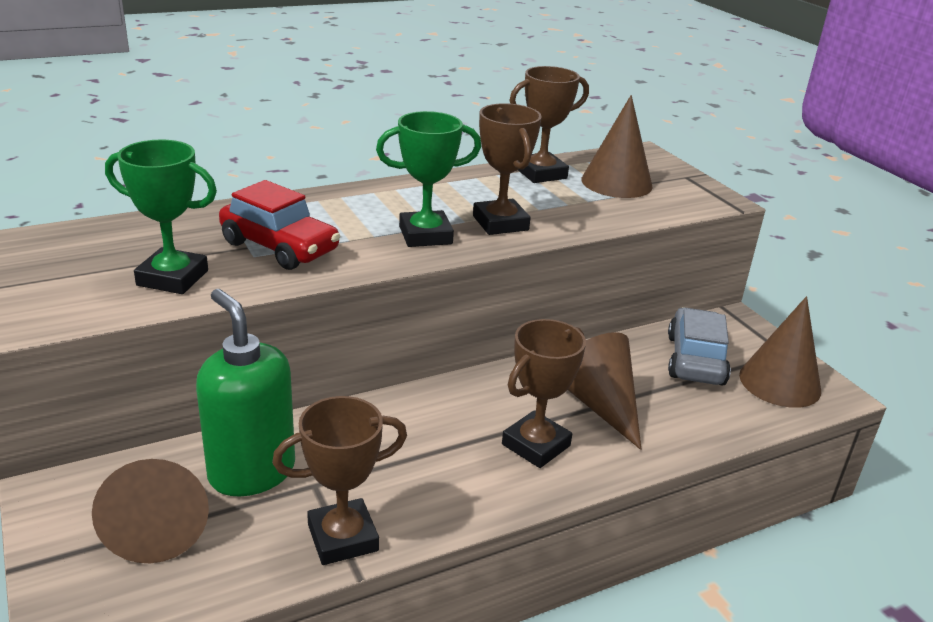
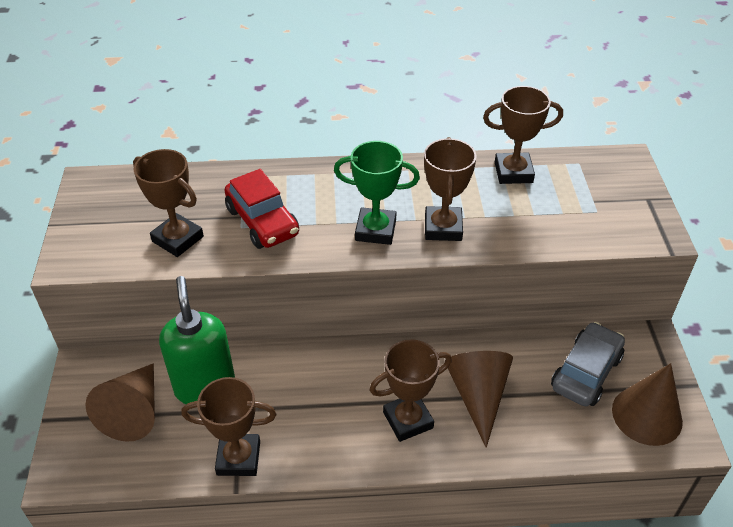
camera: 25 degrees right, 15 degrees up
(172, 278) = (178, 239): green trophy -> brown trophy
(616, 183) = (575, 196): brown cone -> none

